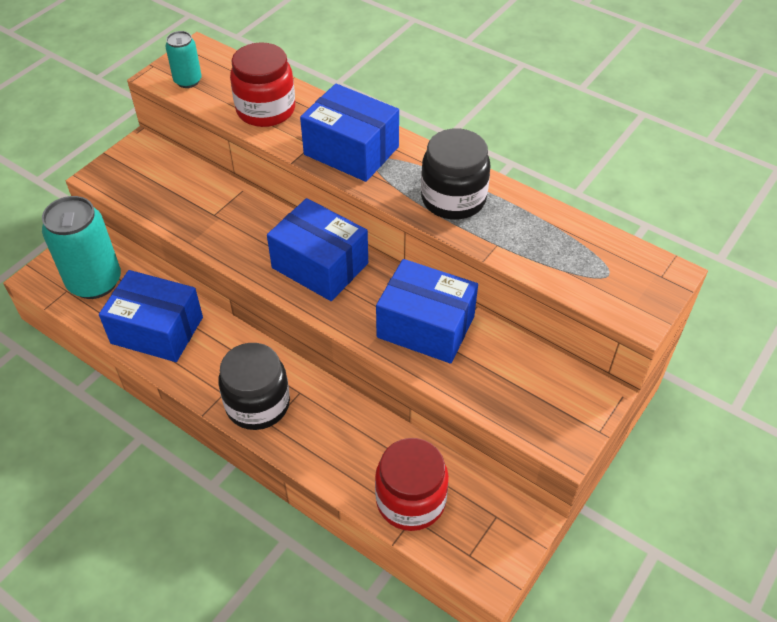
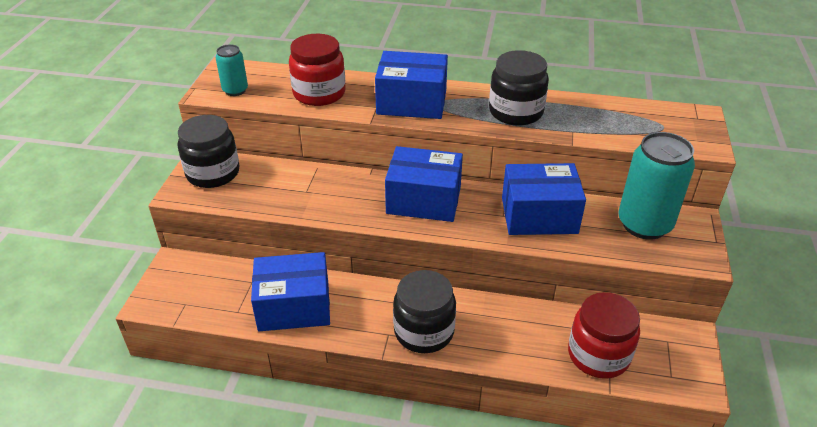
camera: 25 degrees left, 10 degrees down
(95, 282) = (208, 288): turquoise can -> turquoise can (644, 224)
(142, 164) = (213, 173): none -> black jar

